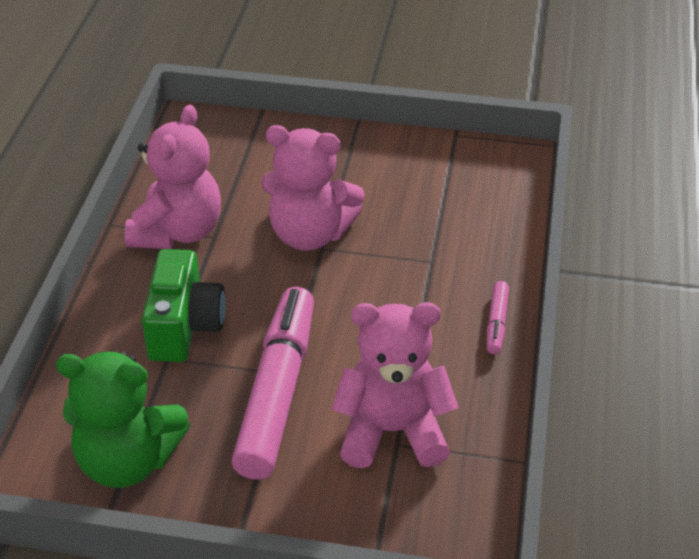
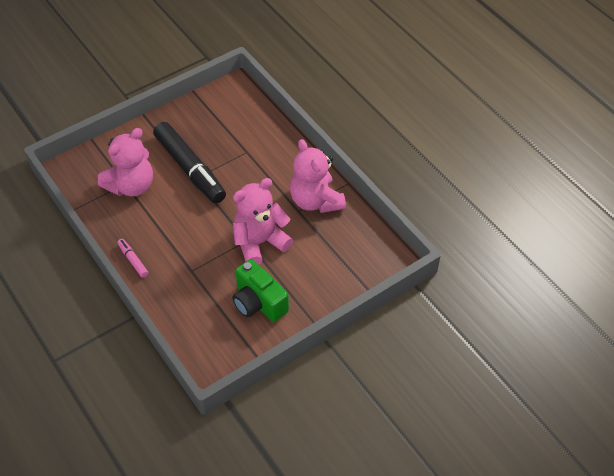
camera: 135 degrees right, 10 degrees up
(128, 461) = (212, 112): green teddy bear -> none
(184, 326) = (256, 166): green camera -> green camera (258, 302)
(277, 392) = (190, 169): pink marker -> black marker

